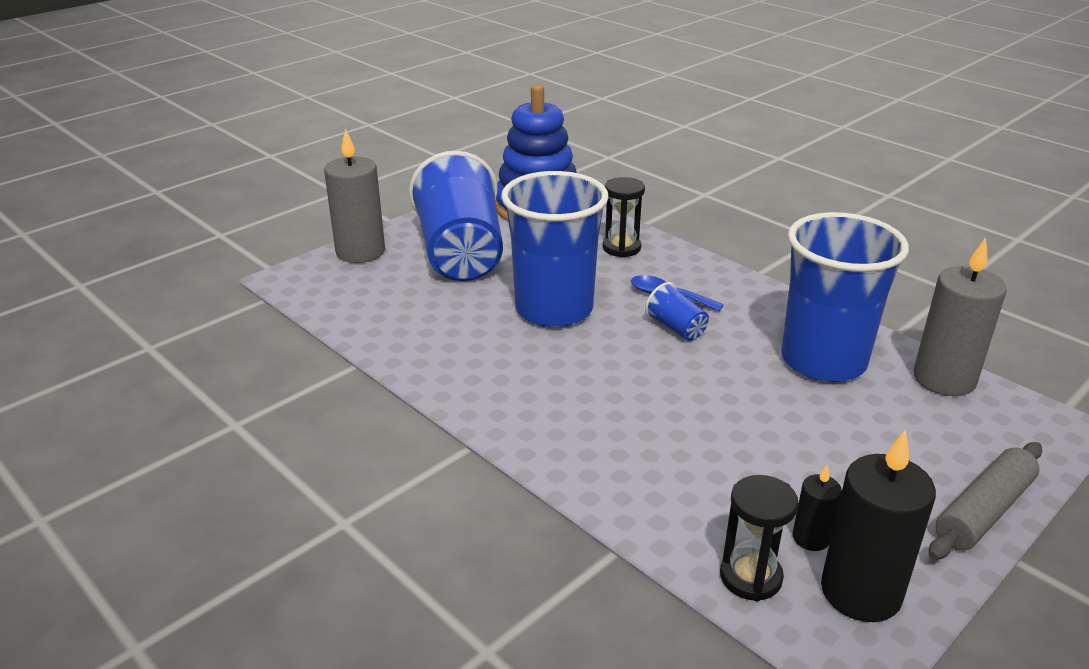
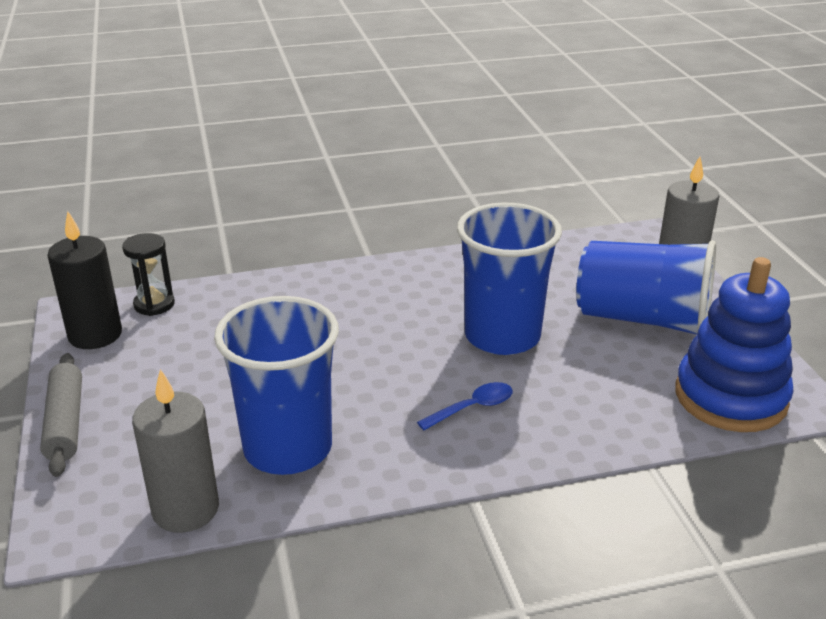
camera: 120 degrees right, 0 degrees up
(621, 248) = (593, 418): black hourglass -> none
(676, 328) = (415, 388): blue cup -> none
(811, 538) = (147, 338): black candle -> none

